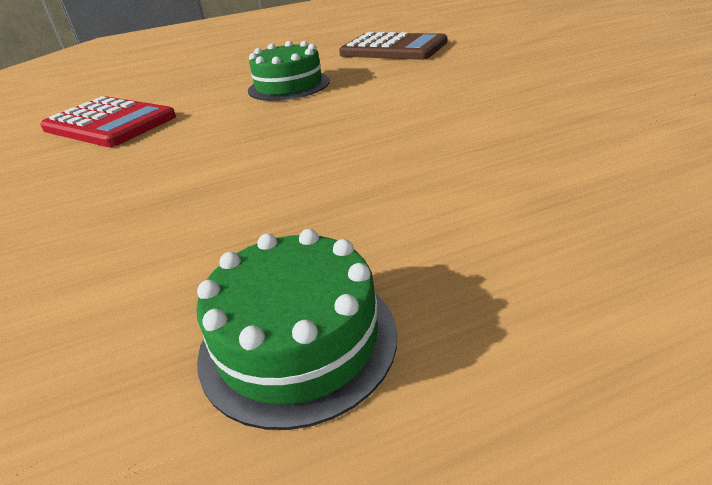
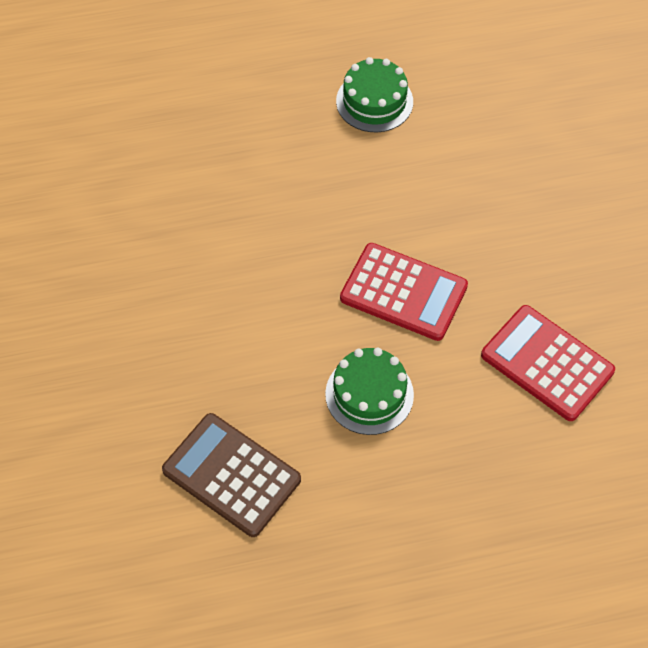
camera: 175 degrees left, 25 degrees up
(251, 133) = (403, 292): none -> red calculator

